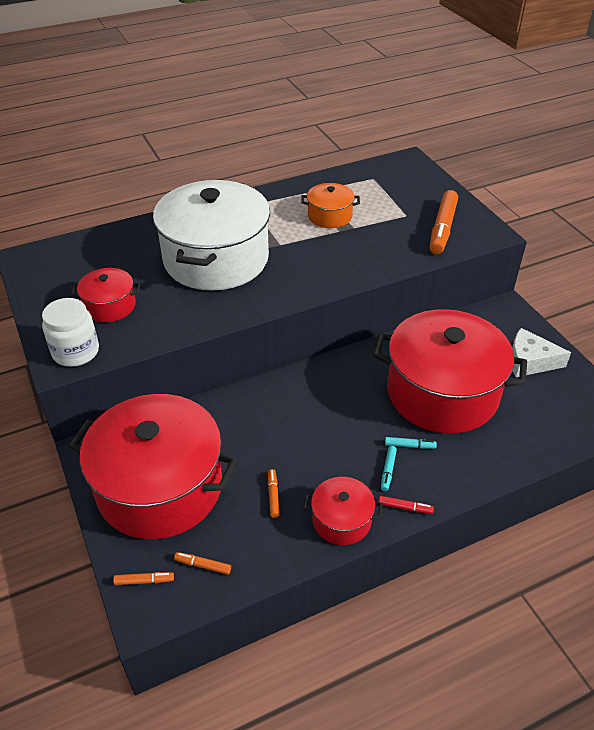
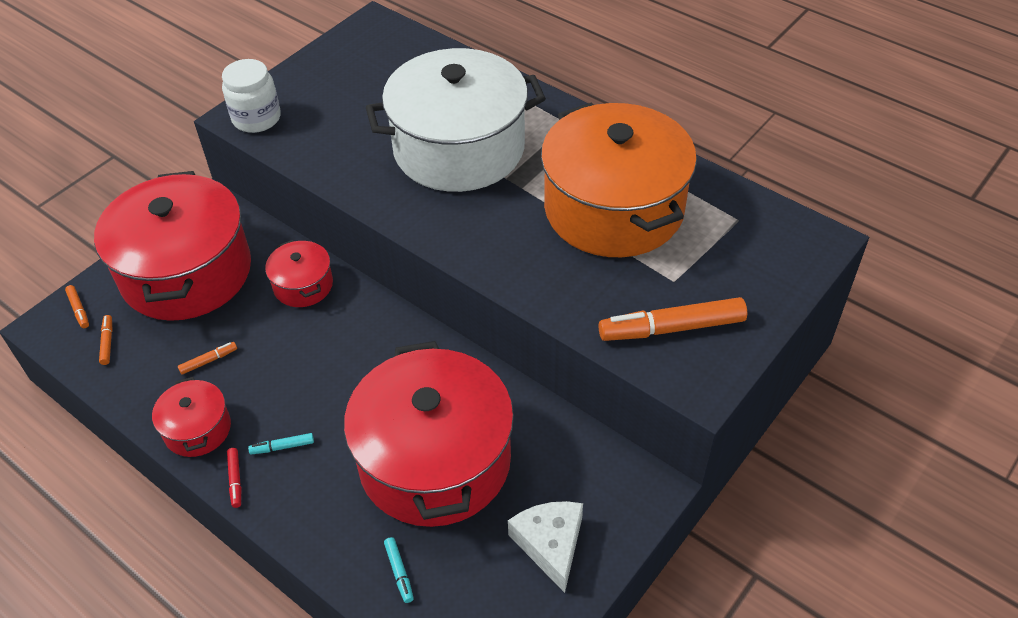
camera: 65 degrees right, 5 degrees up
(110, 306) = (334, 109): red pot -> red pot (303, 285)
(330, 216) = (613, 209): orange pot -> orange pot, size x2.20
(409, 446) = (329, 455): turquoise marker -> turquoise marker (399, 572)

